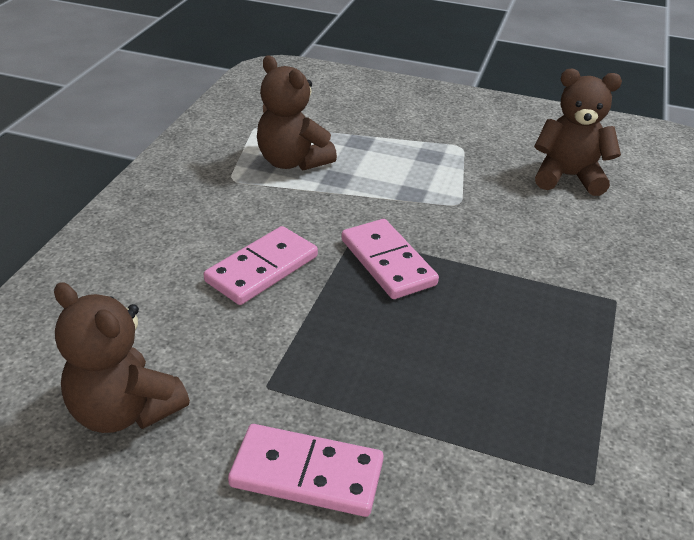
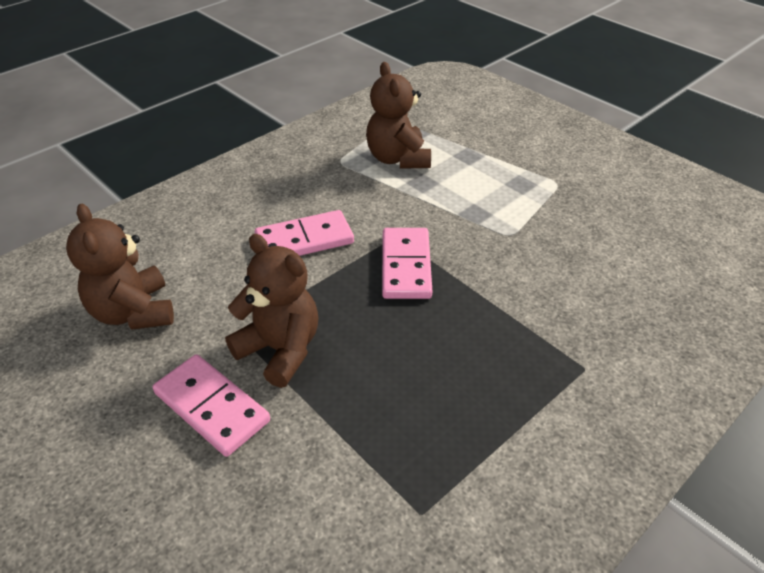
camera: 30 degrees right, 5 degrees up
(568, 177) = (639, 239): brown teddy bear -> brown teddy bear (280, 350)

